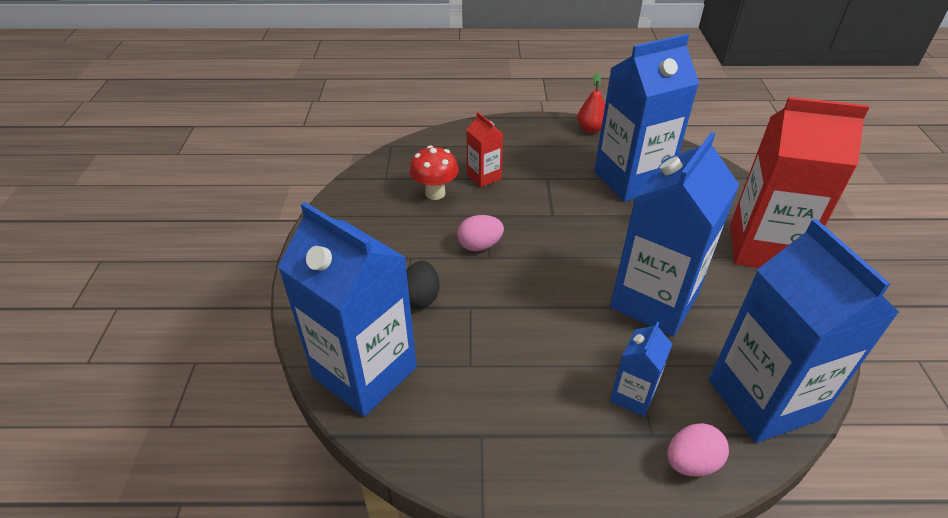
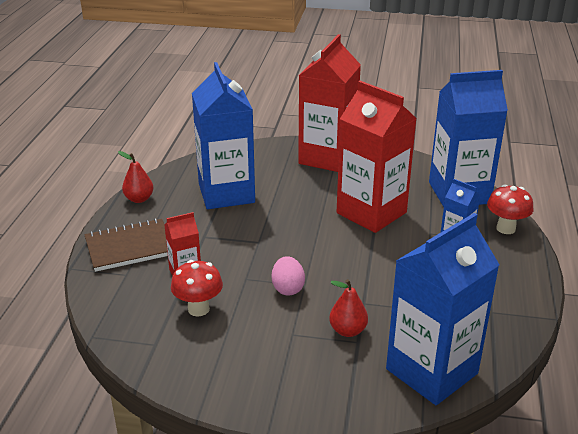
camera: 80 degrees left, 10 degrees down
(421, 297) = (348, 330): black egg -> red pear
(512, 139) = (130, 247): none -> brown notebook
(654, 301) = (371, 213): blue carton -> red carton
(691, 462) = (505, 228): pink egg -> red mushroom

